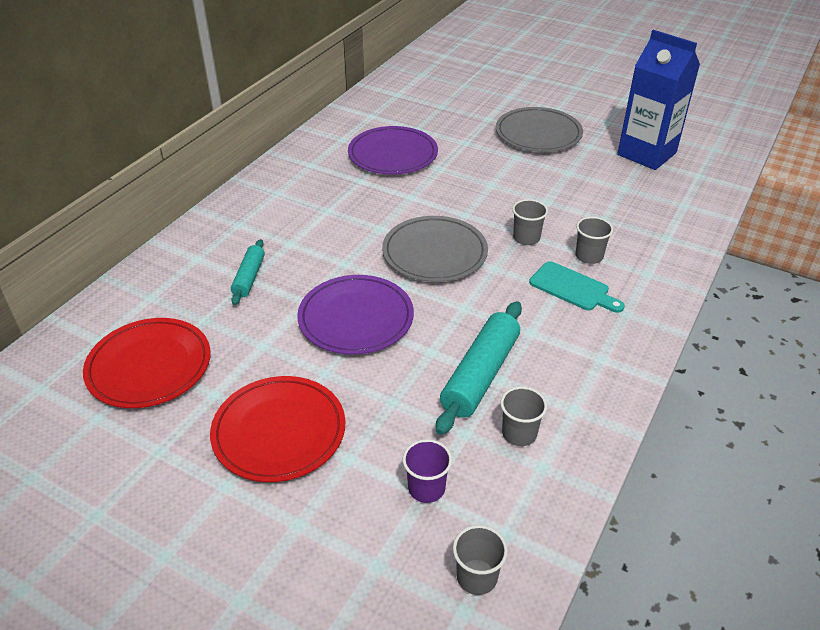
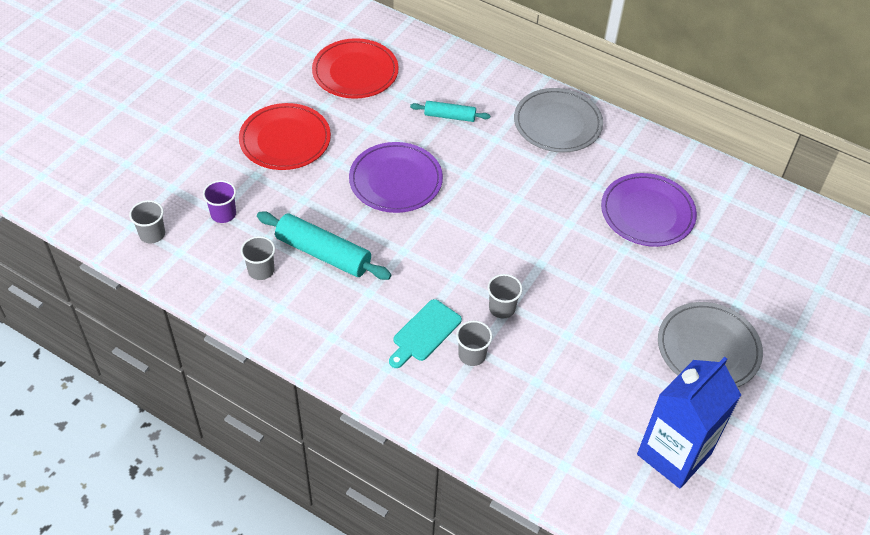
camera: 90 degrees right, 10 degrees up
(434, 253) = (480, 236): grey plate -> grey plate (557, 123)

